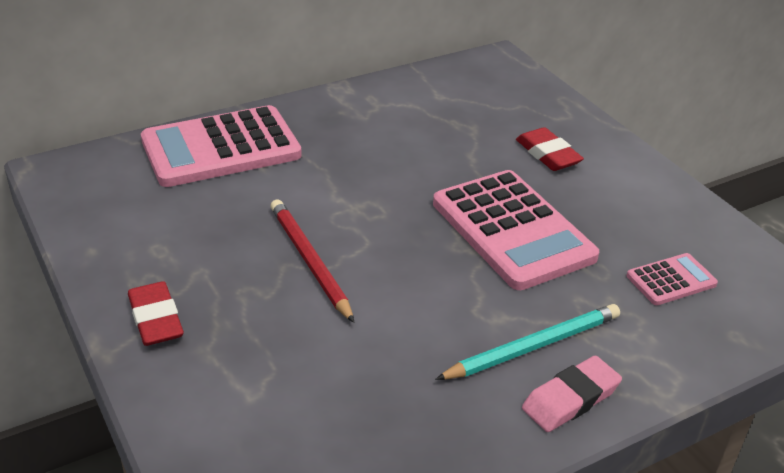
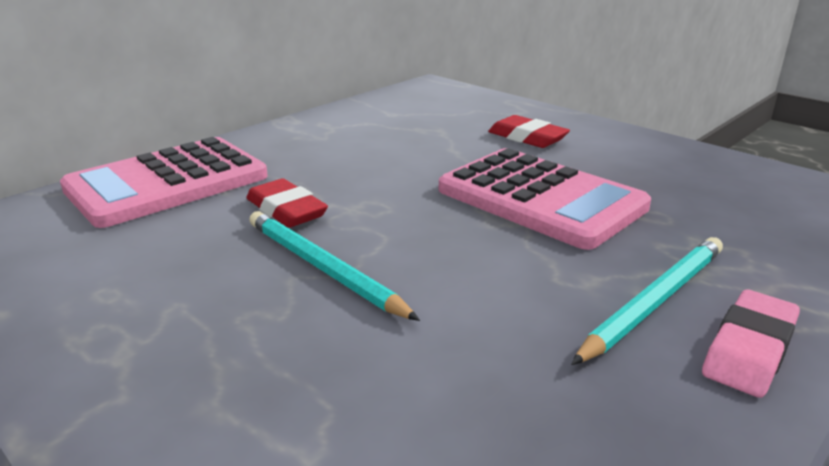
camera: 15 degrees left, 10 degrees down
(155, 319) = (118, 380): red eraser -> red eraser (286, 210)
(309, 261) = (322, 268): red pencil -> turquoise pencil
(671, 280) = (736, 211): pink calculator -> none

